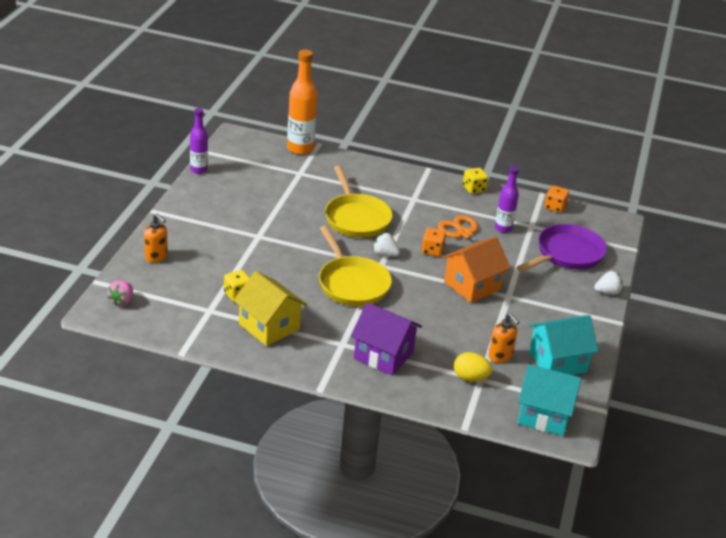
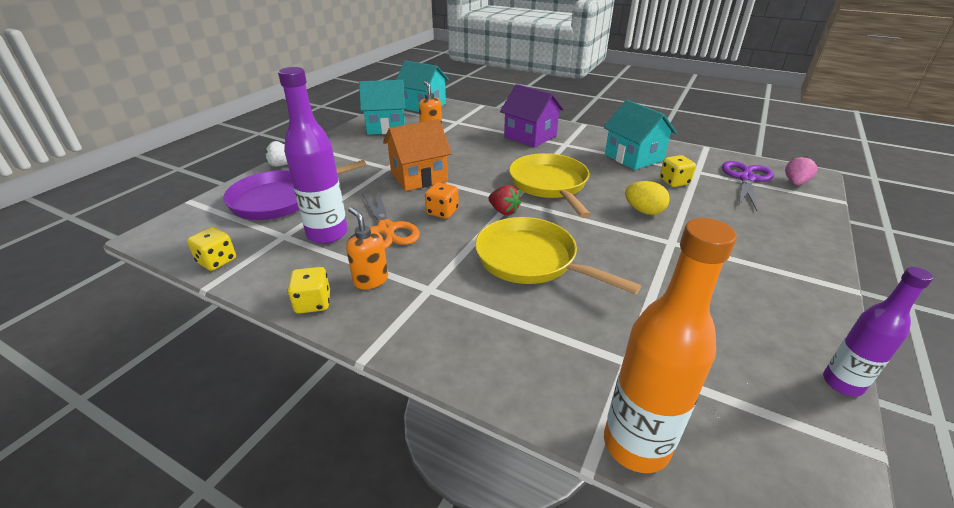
camera: 165 degrees left, 0 degrees up
(156, 257) = (793, 223): orange soap dispenser -> orange soap dispenser (370, 280)
(166, 303) = (746, 179): none -> purple scissors
(269, 326) = (633, 157): yellow house -> turquoise house
(356, 218) = (531, 260): yellow pan -> yellow pan turned 45 degrees counterclockwise
(385, 254) = (504, 211): white strawberry -> red strawberry
(470, 378) = (464, 122): yellow egg -> yellow egg (643, 211)
(503, 228) = (327, 234): purple bottle -> purple bottle, size x1.62
(554, 207) = (217, 261): orange dice -> yellow dice

